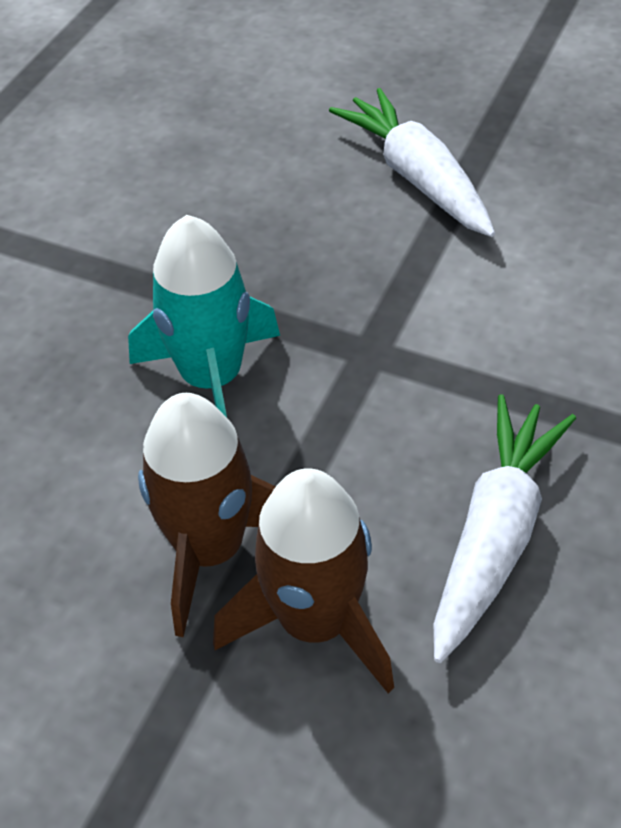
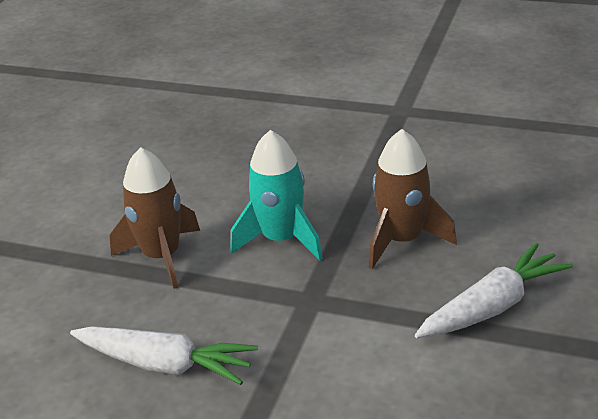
camera: 85 degrees right, 15 degrees down
(315, 622) = (113, 299): brown rocket -> brown rocket (402, 240)

